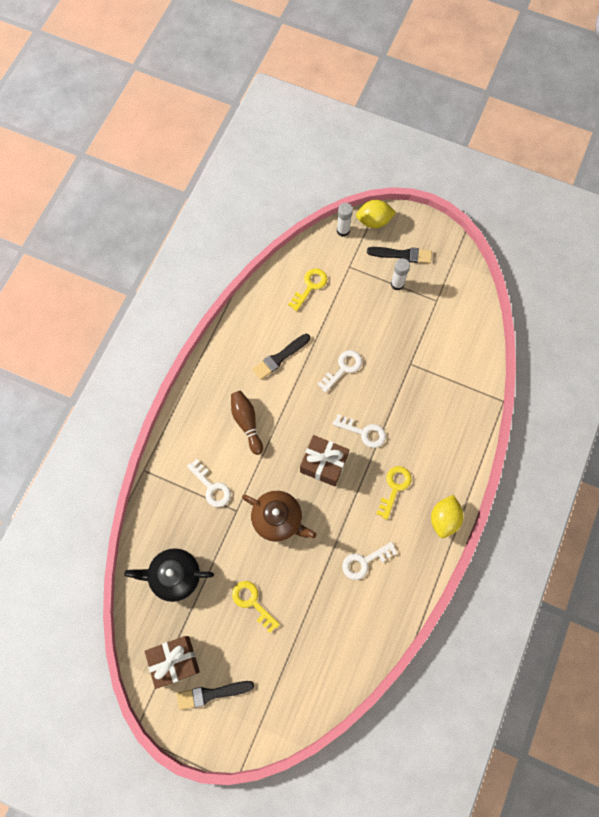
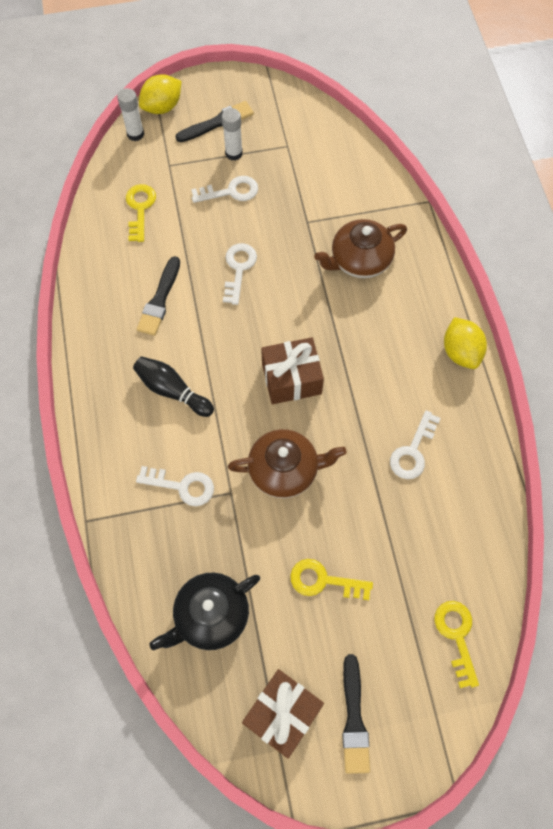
camera: 35 degrees left, 5 degrees down
(211, 694) = (354, 719): black brush -> black brush turned 45 degrees counterclockwise
(247, 423) = (172, 390): brown bowling pin -> black bowling pin
(363, 432) = (310, 319): white key -> white key (230, 191)
(394, 488) = (386, 354): yellow key -> yellow key (456, 636)
(425, 413) = (359, 260): none -> brown teapot

